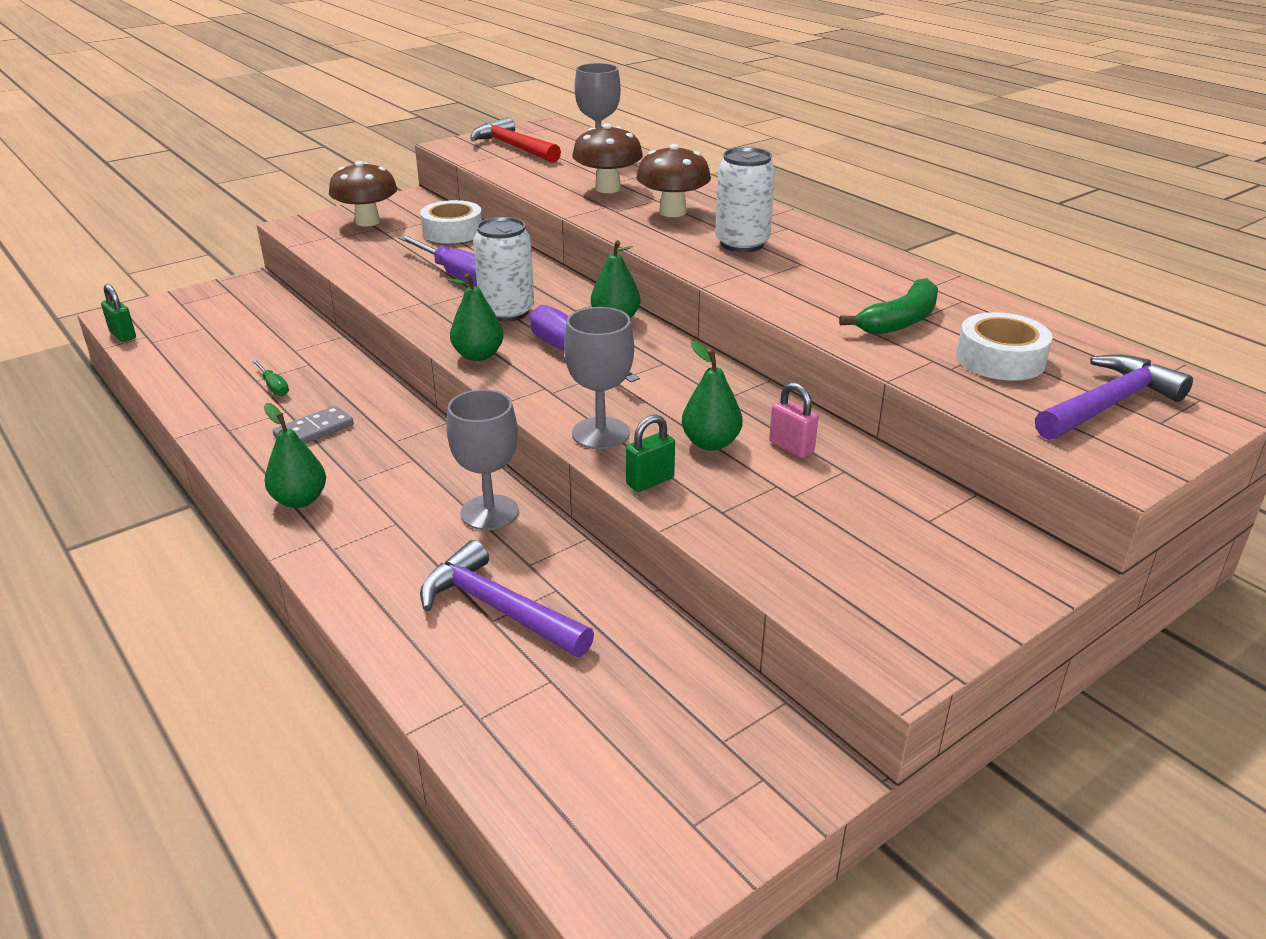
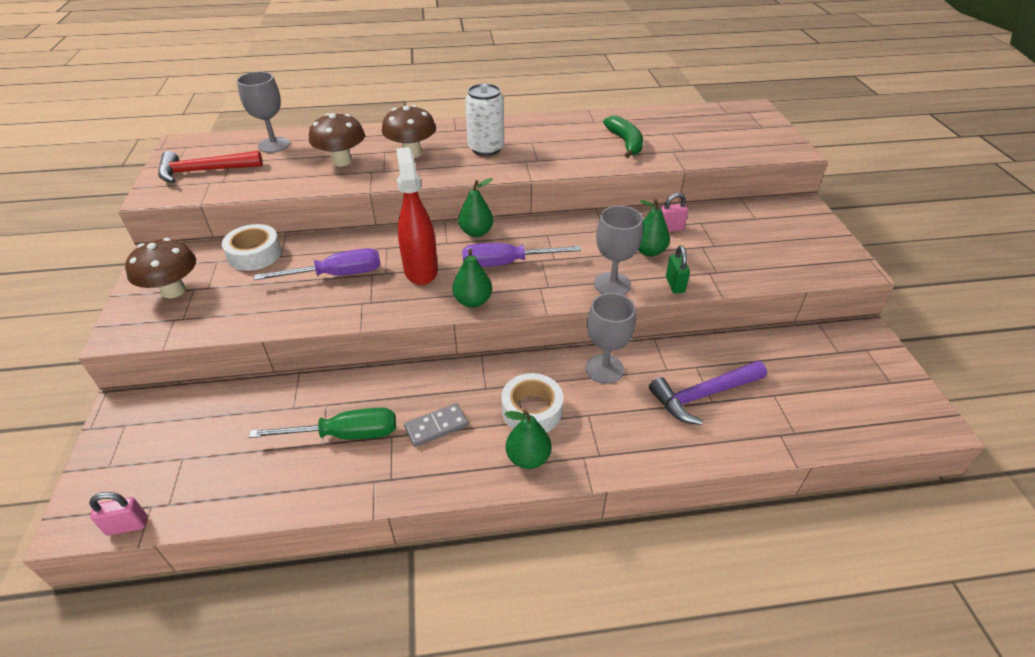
camera: 60 degrees left, 10 degrees up
(123, 335) = (127, 526): green padlock -> pink padlock
(273, 386) = (344, 434): green screwdriver -> green screwdriver, size x2.00
(314, 431) = (436, 427): grey domino -> grey domino turned 75 degrees clockwise
(507, 312) = (421, 270): white can -> red spray bottle
(1000, 359) = (684, 136): white tape -> white tape (532, 410)
(1108, 404) = (741, 131): purple hammer -> none

